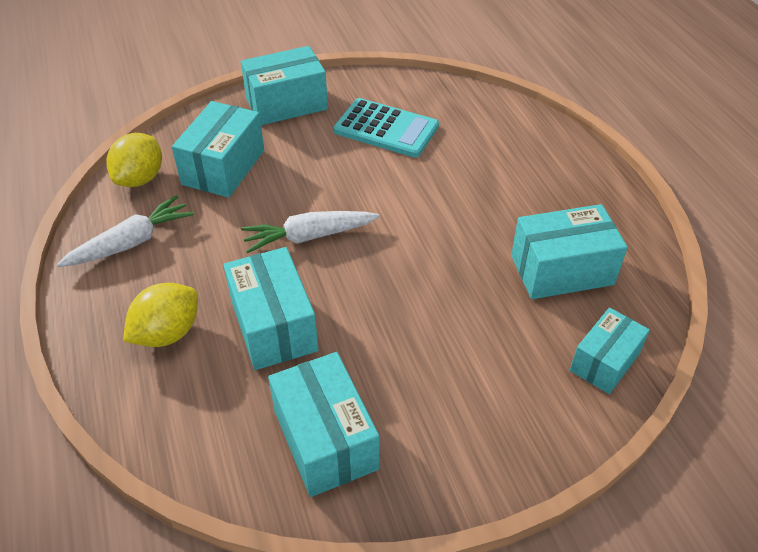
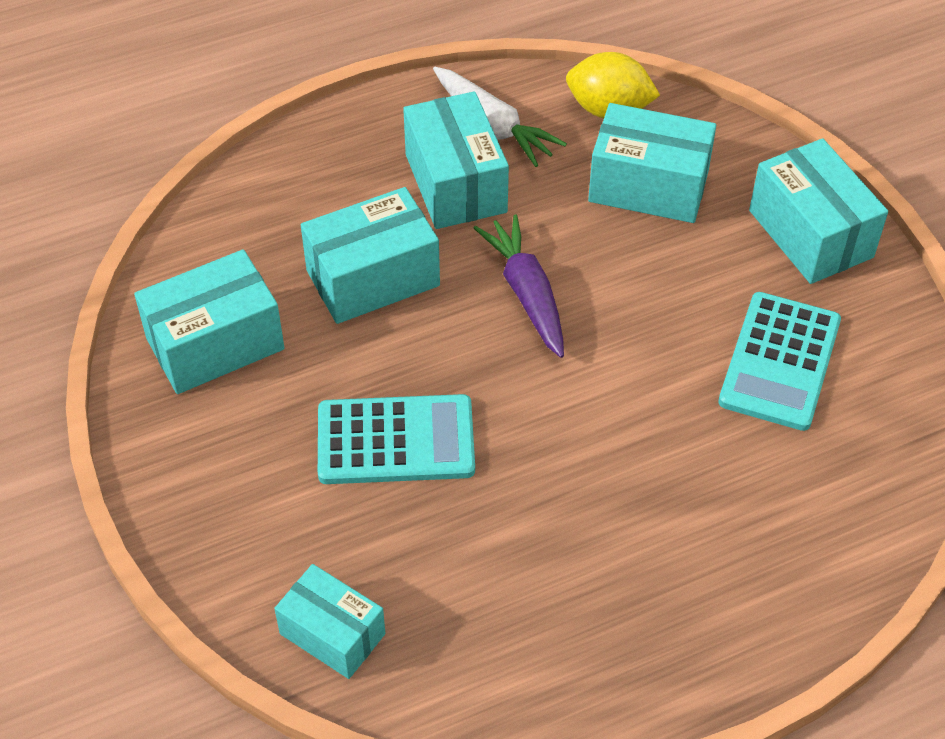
camera: 85 degrees right, 5 degrees up
(167, 333) = (356, 186): yellow lemon -> none
(309, 236) = (527, 294): white carrot -> purple carrot
(437, 318) = (396, 441): none -> turquoise calculator
(562, 270) = (498, 592): turquoise box -> turquoise box (455, 183)

